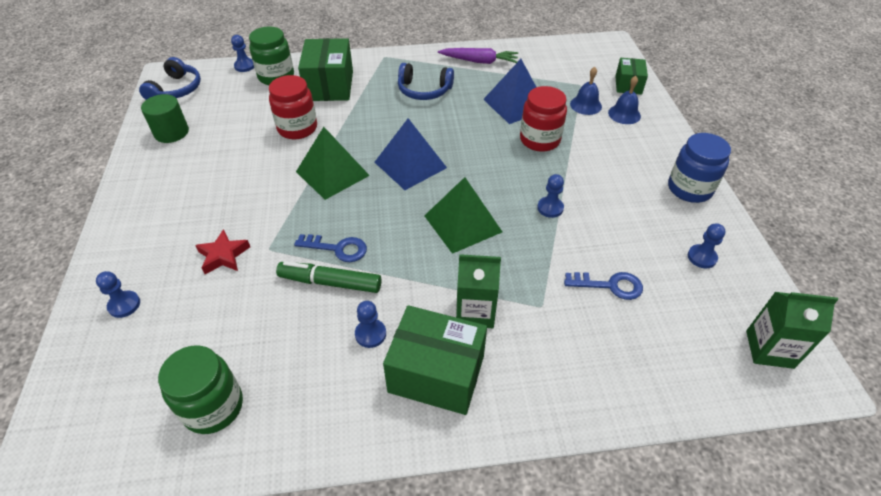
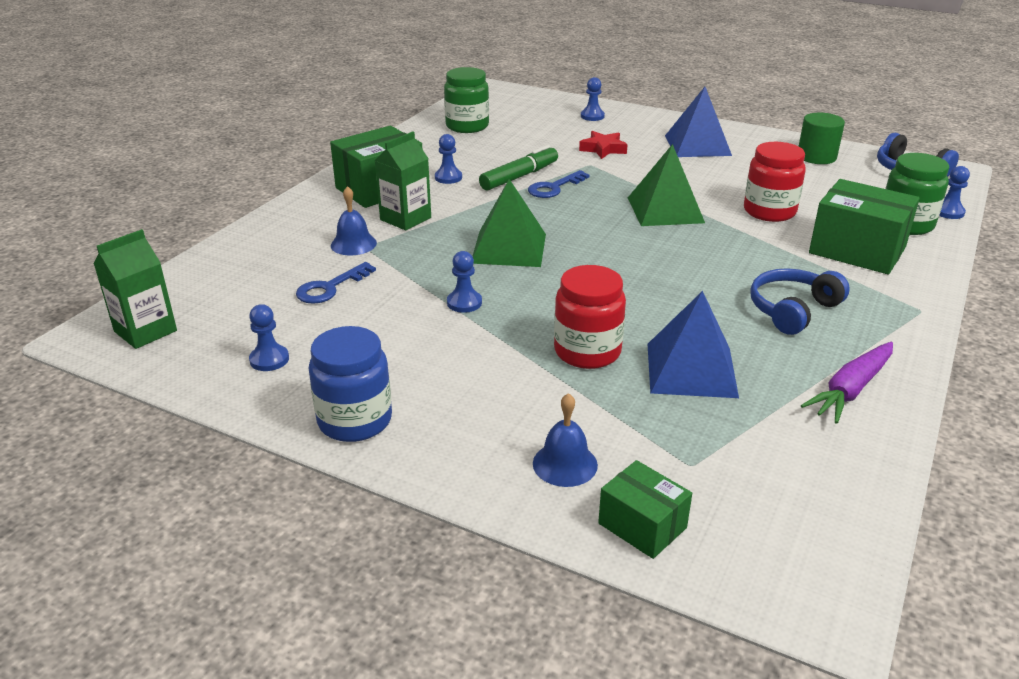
camera: 125 degrees right, 15 degrees down
(410, 164) = (634, 251): blue pyramid -> blue pyramid (697, 145)
(585, 105) = (627, 436): blue bell -> blue bell (353, 244)

